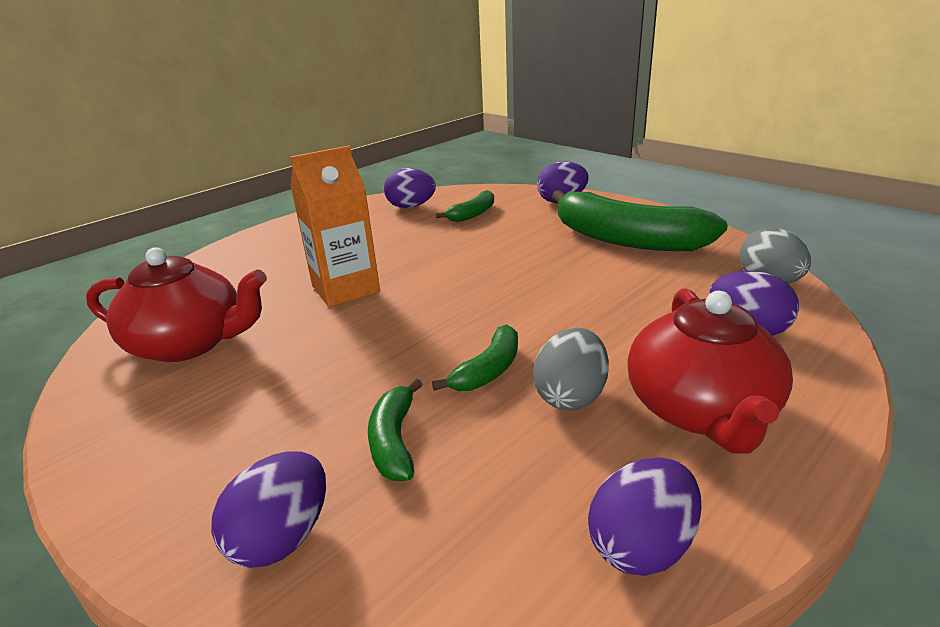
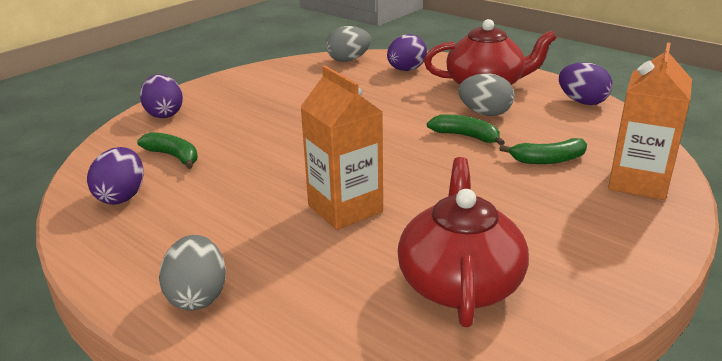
camera: 95 degrees left, 0 degrees up
(266, 243) = (197, 296): none -> grey egg
(282, 537) = (638, 182): purple egg -> orange carton
(626, 239) = (270, 92): green banana -> none

